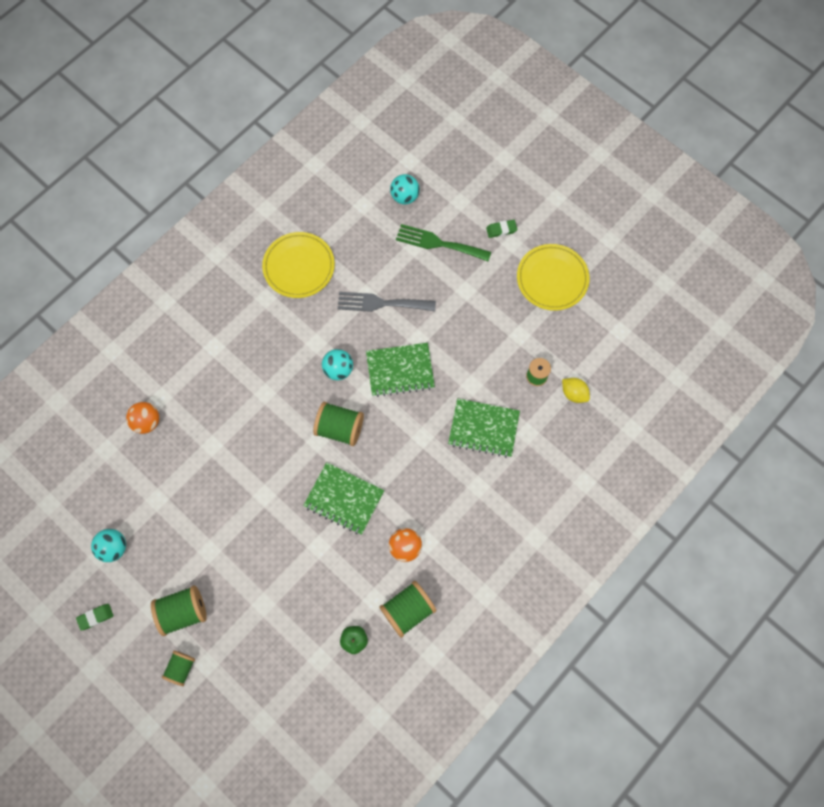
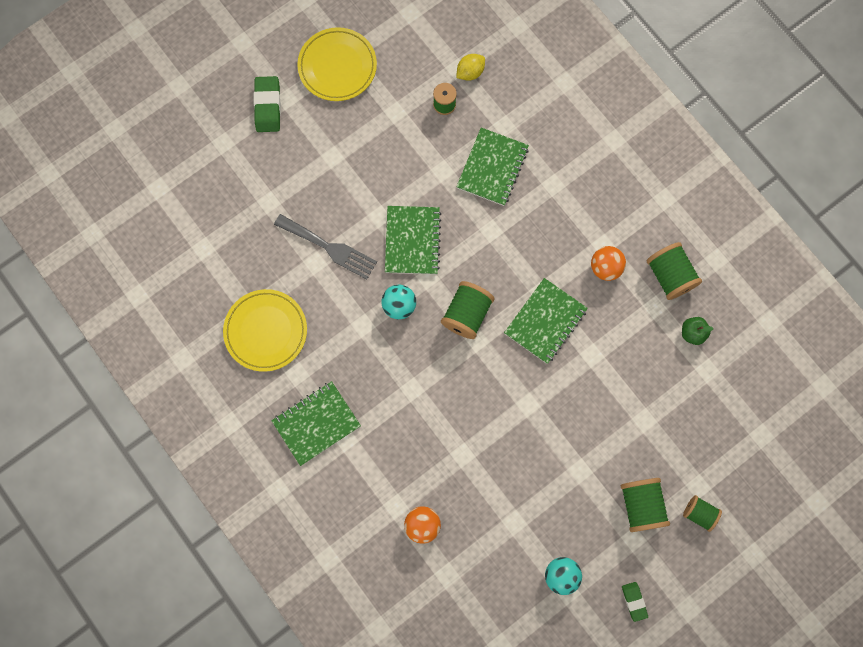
camera: 80 degrees left, 5 degrees up
(225, 321) = (316, 423): none -> green notebook
(381, 303) = (329, 248): grey fork -> grey fork turned 75 degrees counterclockwise
(405, 196) = (203, 201): turquoise ball -> none
(438, 243) = (270, 174): green fork -> none
(501, 230) = (268, 106): green eraser -> green eraser, size x1.67

